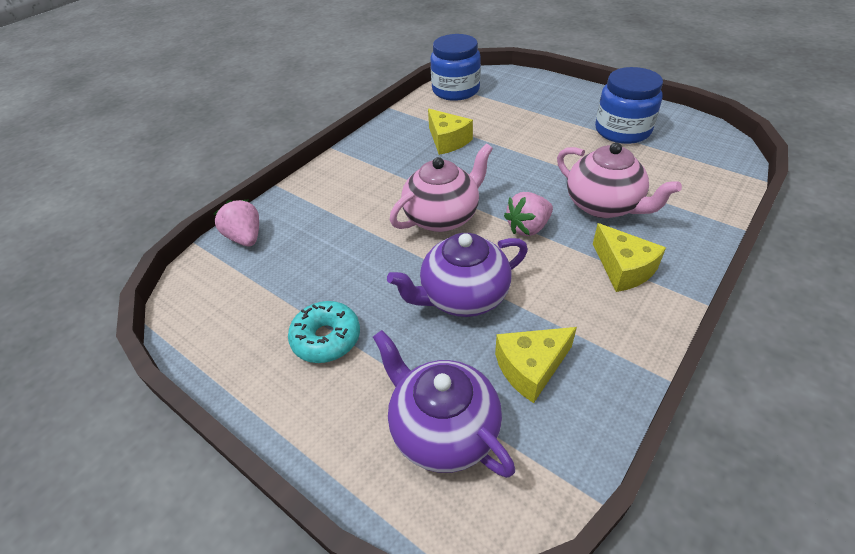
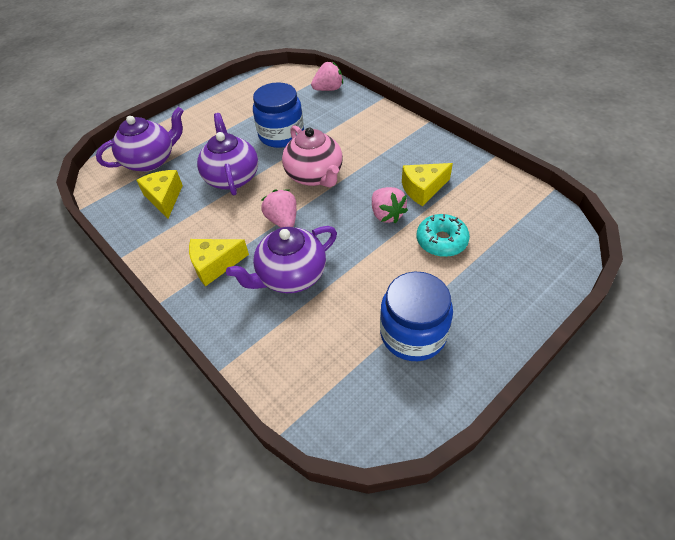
camera: 100 degrees right, 5 degrees up
(326, 338) = (229, 123): turquoise donut -> turquoise donut (441, 241)
(455, 90) = (527, 206): blue jar -> blue jar (281, 135)
(491, 158) = (386, 214): none -> pink strawberry
(604, 205) = (290, 276): pink teapot -> purple teapot

